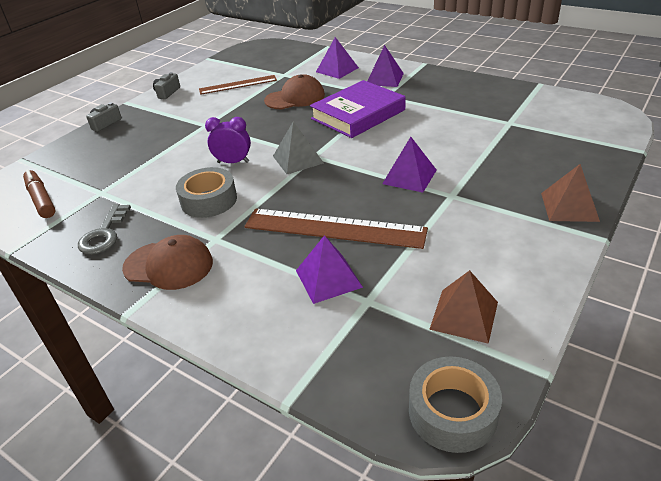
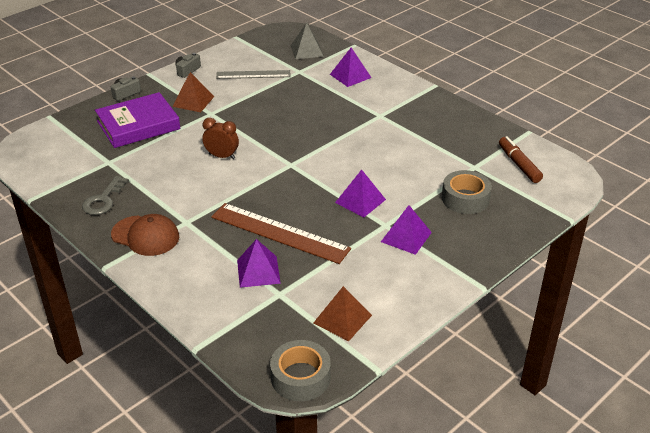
camera: 10 degrees right, 0 degrees up
(41, 199) = (61, 159): brown marker -> brown marker (519, 164)
(209, 200) = (191, 187): grey tape -> grey tape (465, 198)
(233, 162) = (222, 156): purple clock -> brown clock
(238, 85) = (253, 74): brown ruler -> grey ruler
(295, 98) = (299, 100): brown cap -> none
(297, 159) = (276, 165): grey pyramid -> grey pyramid (306, 50)
(358, 114) = (346, 130): purple book -> purple book (138, 125)
(384, 79) = (389, 96): purple pyramid -> purple pyramid (406, 237)
(569, 206) = (473, 255): brown pyramid -> brown pyramid (193, 101)

